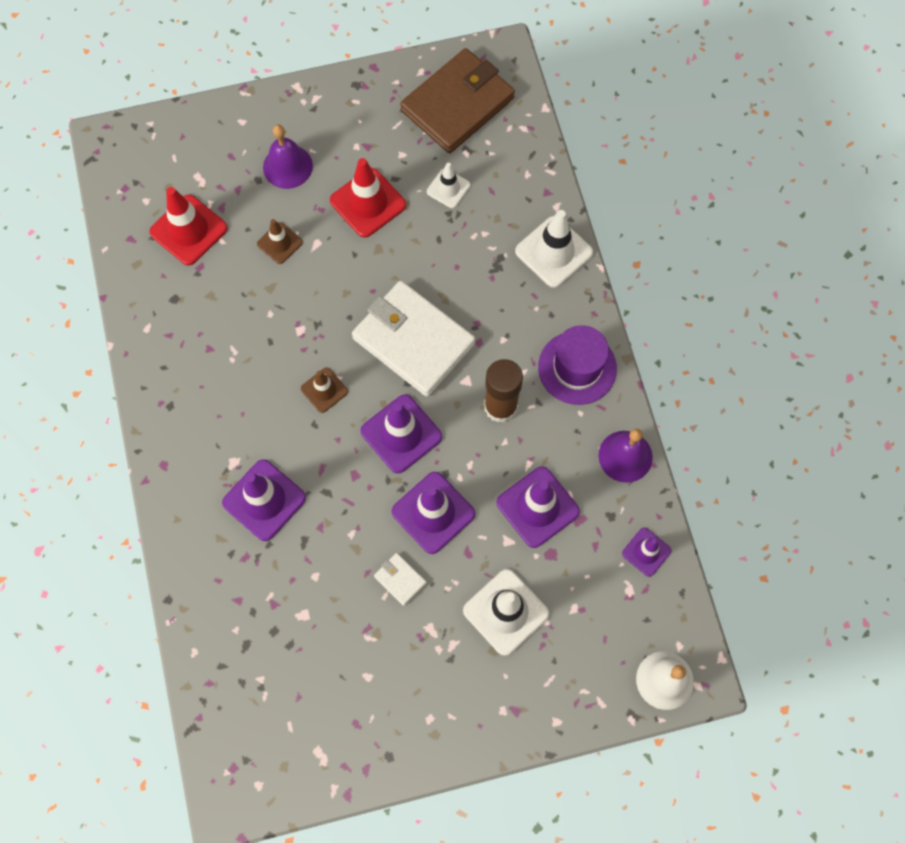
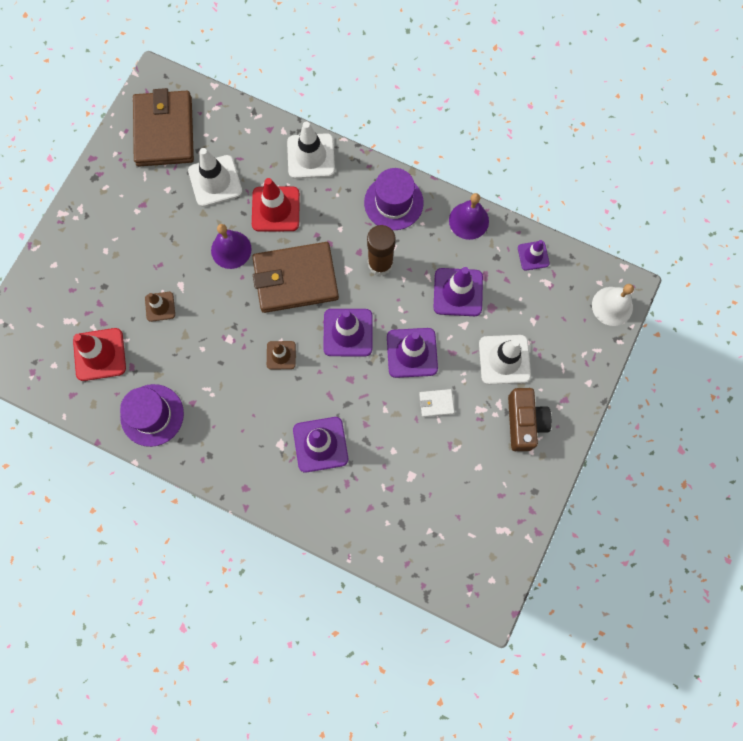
camera: 50 degrees left, 5 degrees up
(167, 323) = (152, 415): none -> purple hat
(287, 166) = (112, 261): purple bell -> purple bell (231, 249)
(368, 203) = (181, 234): red traffic cone -> red traffic cone (275, 209)
(413, 341) = (295, 279): white wallet -> brown wallet
(448, 188) = (215, 181): white traffic cone -> white traffic cone, size x1.71
(455, 686) = (524, 422): none -> brown camera

